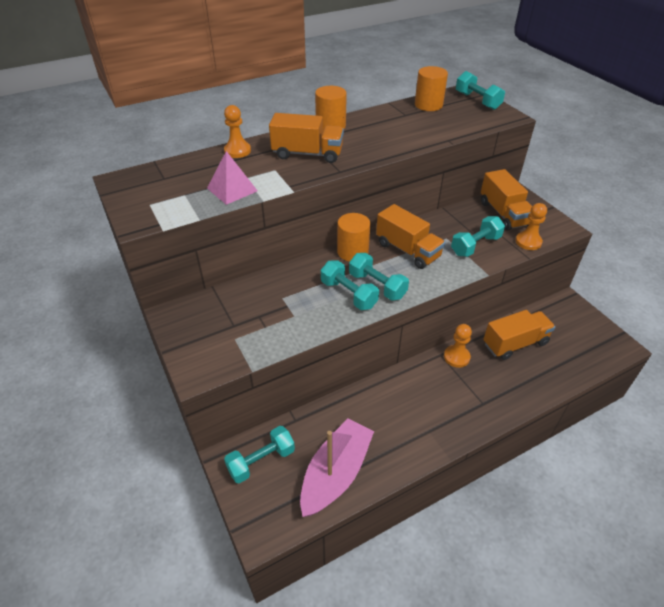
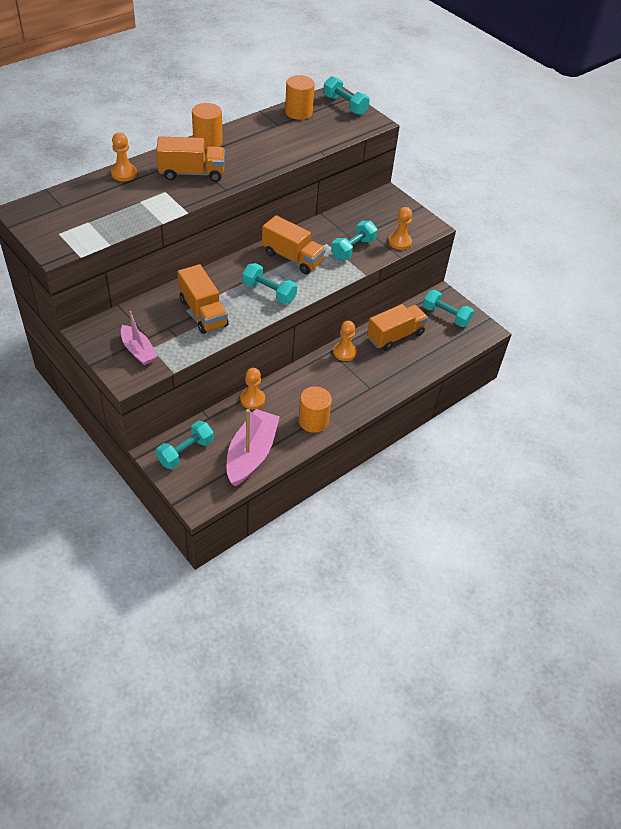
camera: 15 degrees left, 5 degrees up
(219, 340) = (138, 351): none -> pink boat
(232, 189) = (130, 214): pink pyramid -> none
(347, 403) = (252, 399): none -> orange pawn
(348, 294) = (245, 302): turquoise dumbbell -> turquoise dumbbell (446, 316)
(352, 252) = (242, 263): orange cylinder -> orange cylinder (313, 421)
(503, 214) = (377, 216): orange truck -> orange truck (203, 312)

